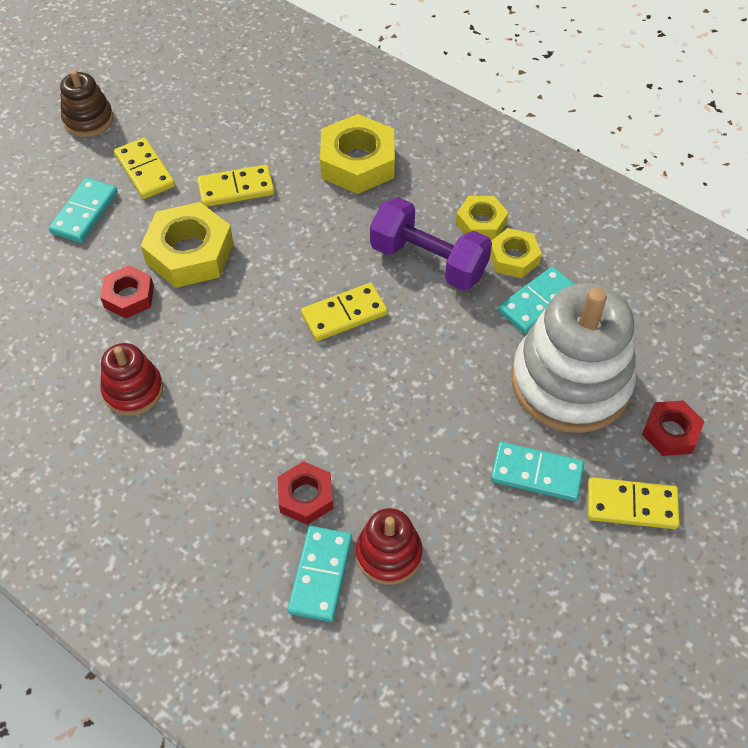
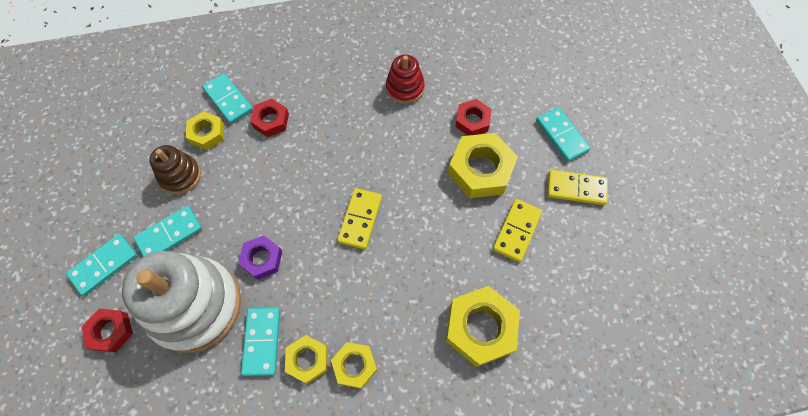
camera: 130 degrees right, 10 degrees up
(88, 119) = (655, 185): brown stacking toy -> brown stacking toy (180, 176)
(388, 554) = (207, 133): red stacking toy -> yellow nut
(428, 261) = (354, 301): purple dumbbell -> none
(469, 365) = (262, 259): none -> purple nut
(631, 505) = (104, 265): yellow domino -> turquoise domino

